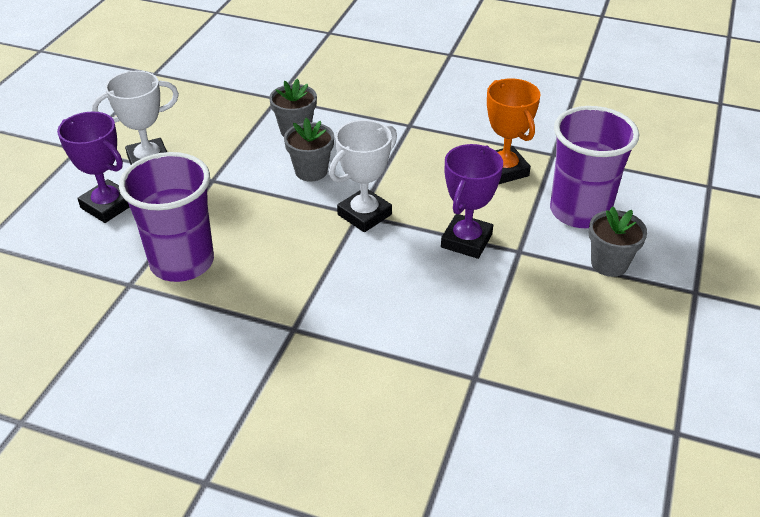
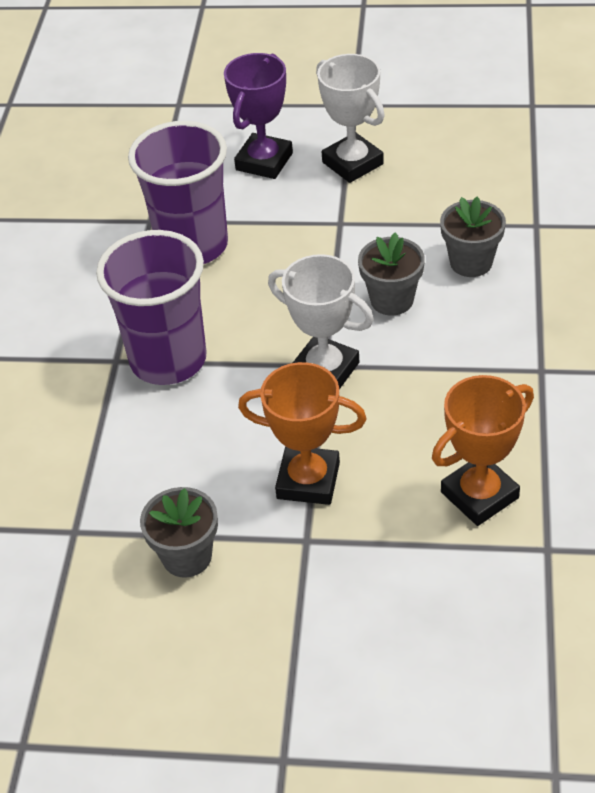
camera: 80 degrees right, 5 degrees up
(466, 241) = (308, 480): purple trophy -> orange trophy
(579, 211) = (416, 598): purple cup -> purple cup (168, 360)
(609, 264) = (311, 646): grey flower pot -> grey flower pot (187, 556)

